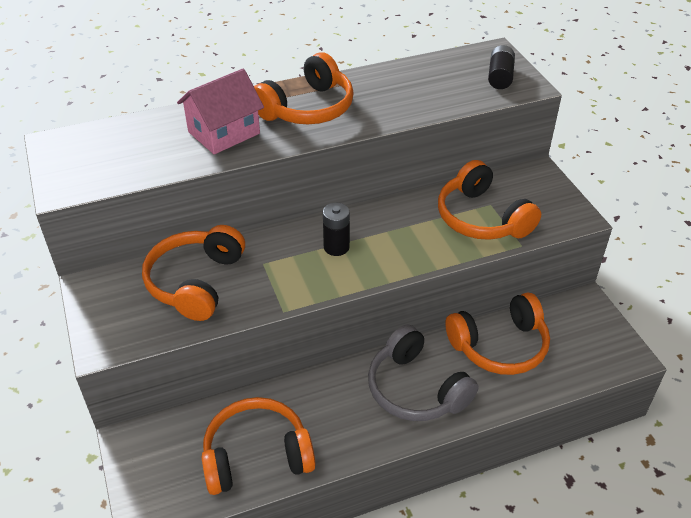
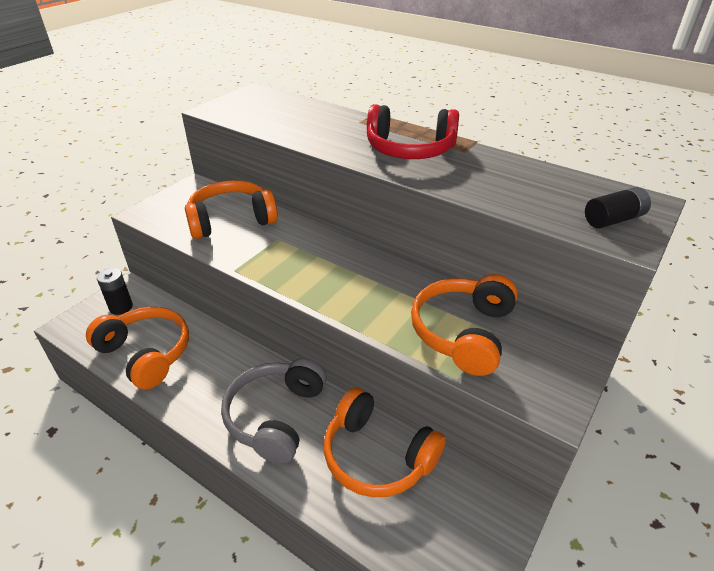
camera: 55 degrees right, 5 degrees down
(224, 133) = (334, 132): pink house -> none
(307, 108) = (410, 149): orange headphones -> red headphones
(336, 247) = (330, 264): black battery -> black battery (121, 307)

